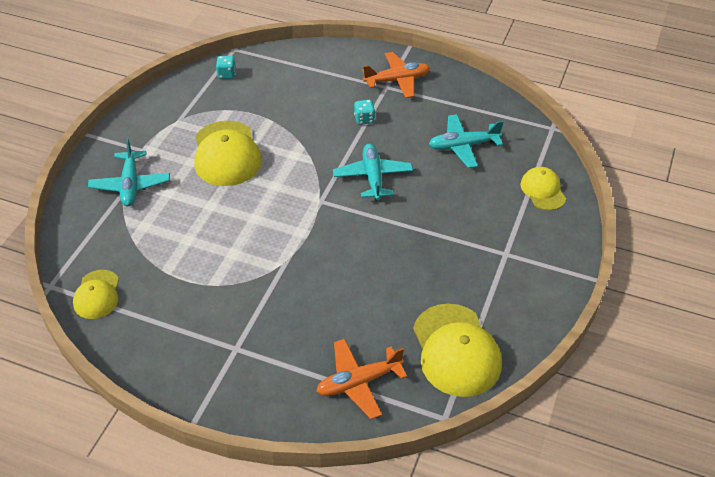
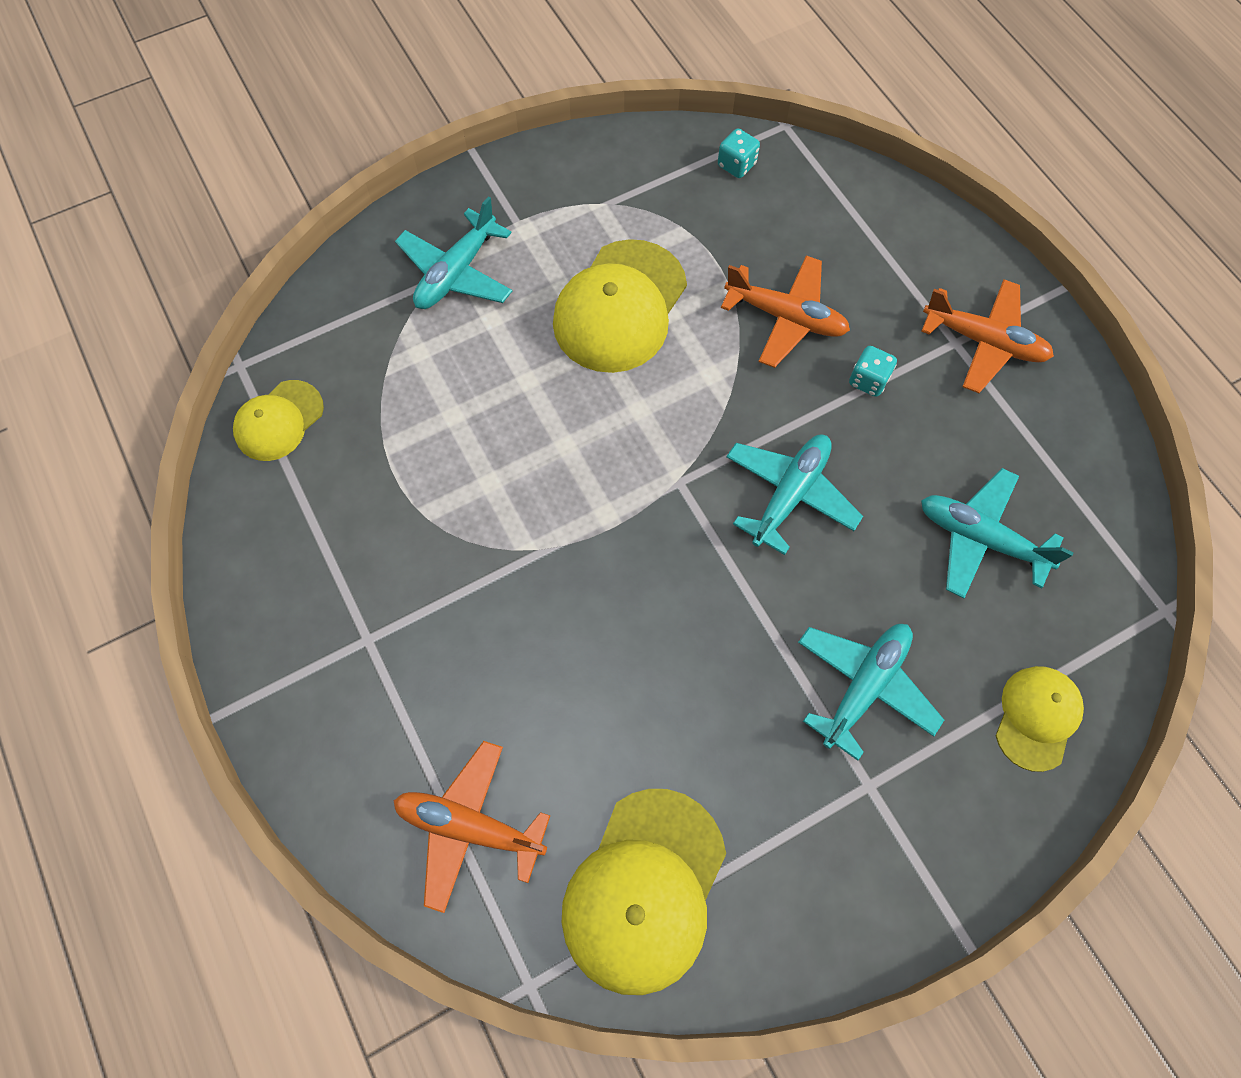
camera: 40 degrees right, 20 degrees up
(306, 117) = (785, 317): none -> orange plane
(470, 222) = (864, 686): none -> turquoise plane

